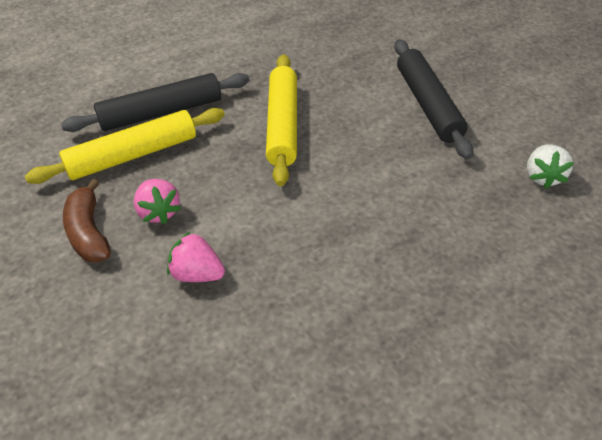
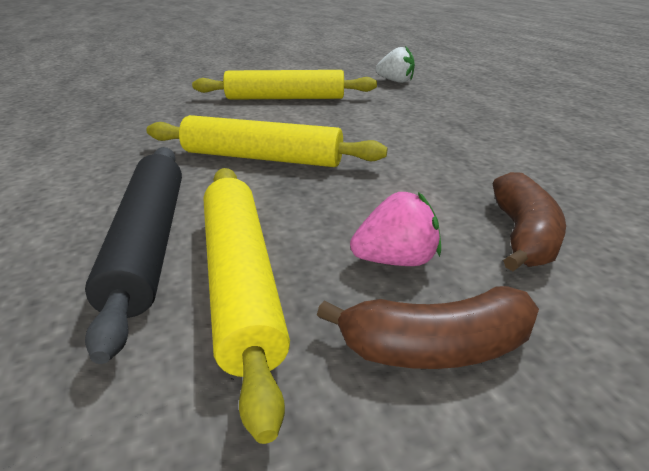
camera: 75 degrees left, 15 degrees down
(197, 274) = (522, 235): pink strawberry -> brown banana
(427, 104) = (285, 98): black rolling pin -> yellow rolling pin

